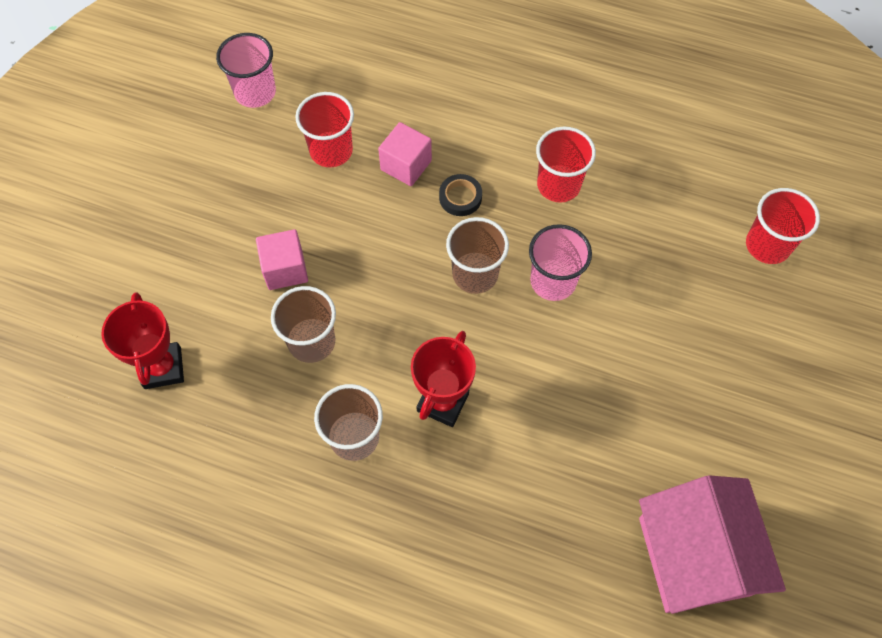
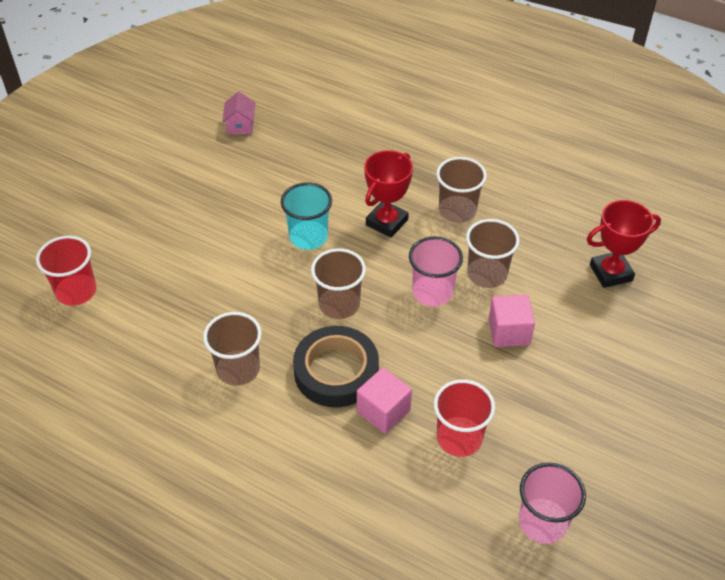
camera: 170 degrees left, 15 degrees down
(163, 368) = (610, 273): red trophy -> red trophy turned 75 degrees clockwise
(460, 197) = (336, 371): black tape -> black tape, size x2.01
(535, 362) = (308, 237): none -> turquoise cup
(553, 281) = (273, 290): pink cup -> pink cup (432, 292)
(558, 185) = (238, 369): red cup -> brown cup
(693, 556) = (240, 125): pink house -> pink house, size x0.42

